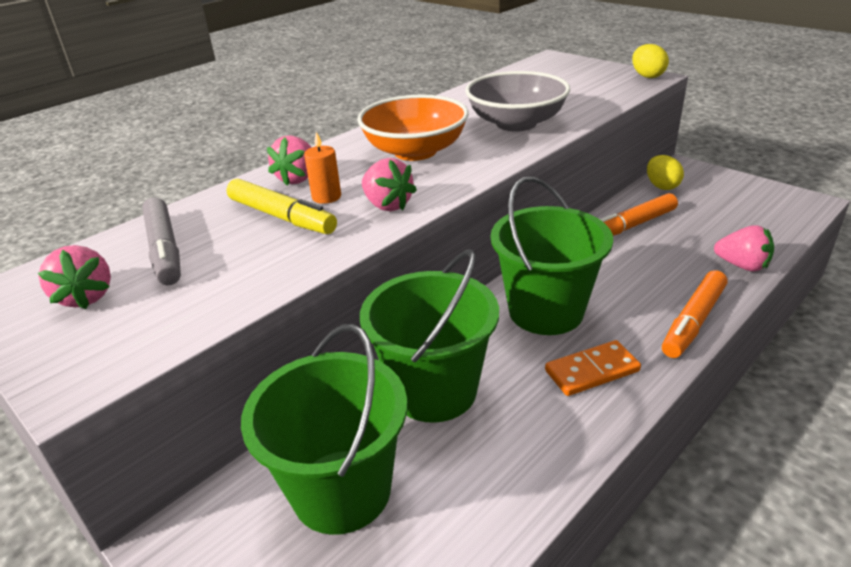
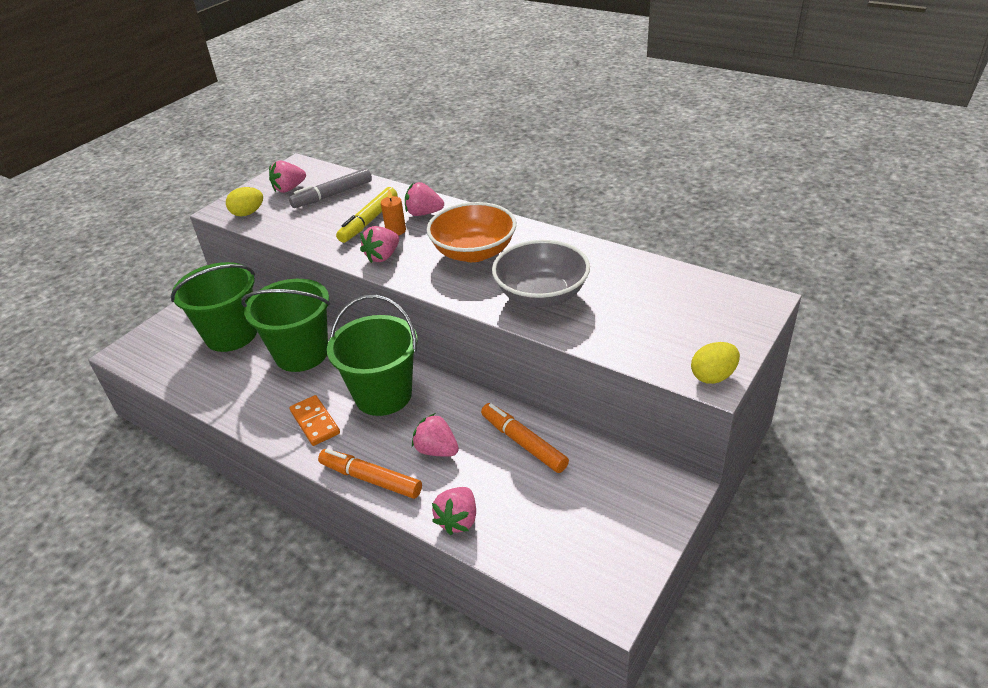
camera: 80 degrees right, 5 degrees up
(643, 275) = (437, 450): none -> pink strawberry
(662, 186) = (618, 468): yellow egg -> yellow egg (248, 213)

